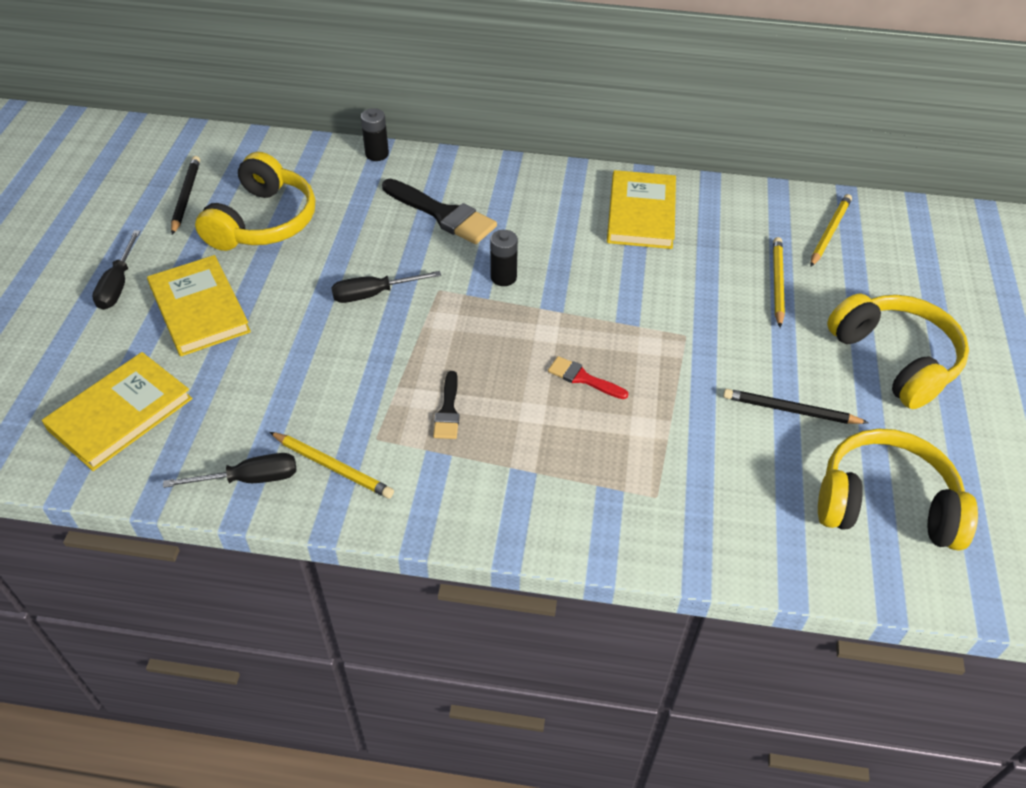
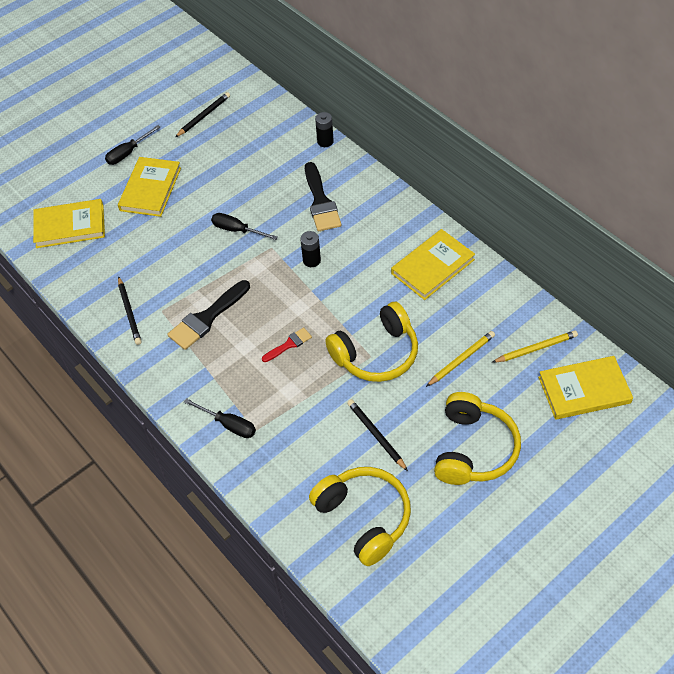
camera: 45 degrees right, 5 degrees up
(249, 479) = (91, 294): black screwdriver -> black screwdriver (228, 424)
(263, 222) = (226, 153): yellow headphones -> yellow headphones (376, 353)
(332, 467) = (129, 312): yellow pencil -> black pencil
(448, 410) = (207, 318): black brush -> black brush, size x1.84
(583, 378) = (289, 344): red brush -> red brush turned 75 degrees clockwise
(915, 243) = (584, 390): none -> yellow book

